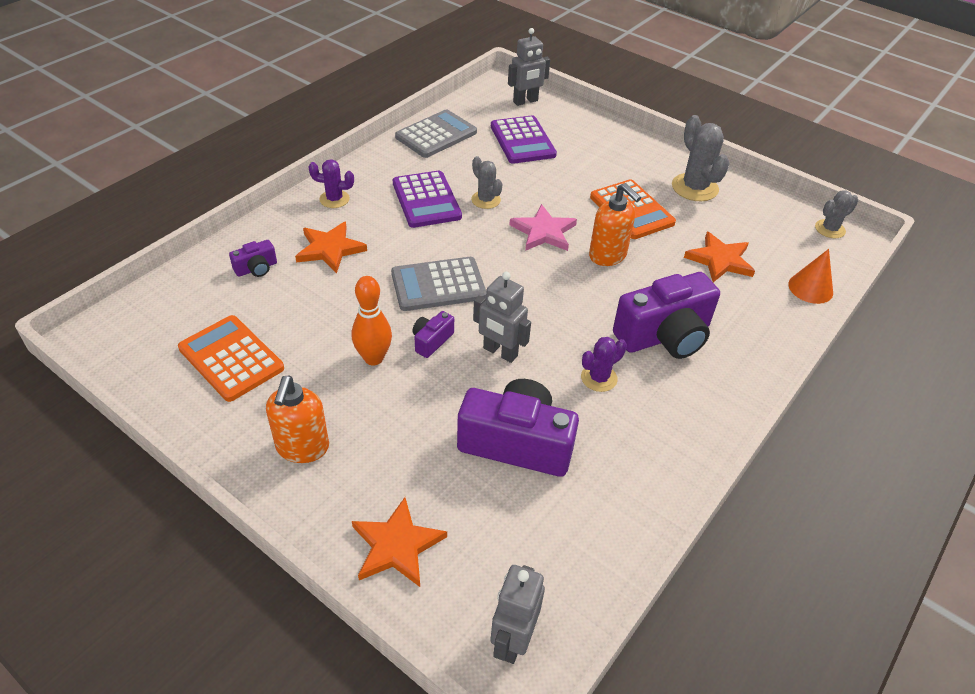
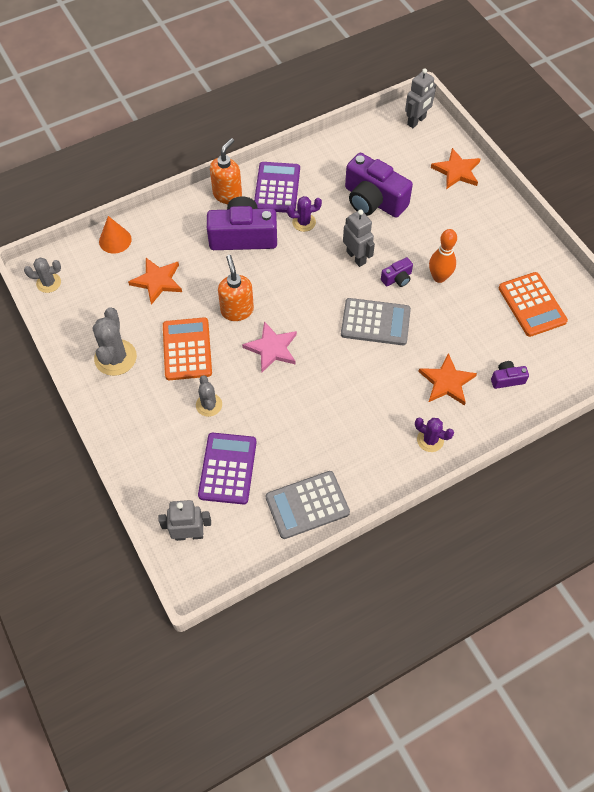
camera: 155 degrees left, 15 degrees up
(302, 448) = (495, 233): orange soap dispenser -> orange soap dispenser (227, 195)
(426, 200) = (351, 414): purple calculator -> purple calculator (277, 188)
(486, 200) = (301, 398): grey cactus -> grey cactus (209, 405)

